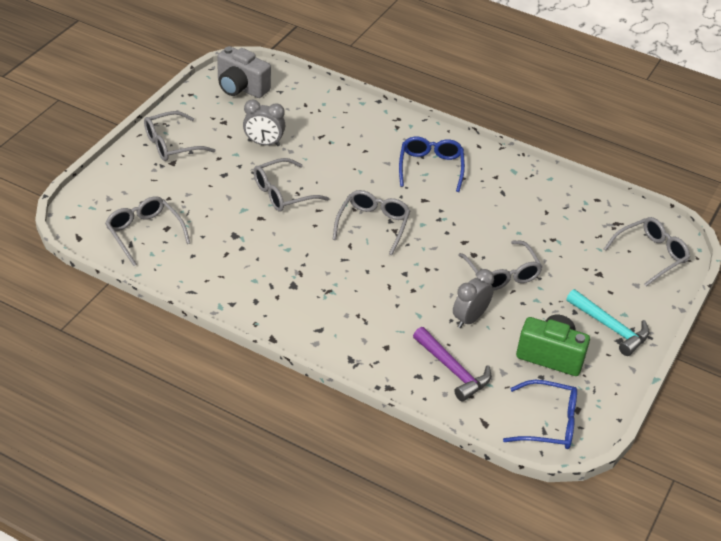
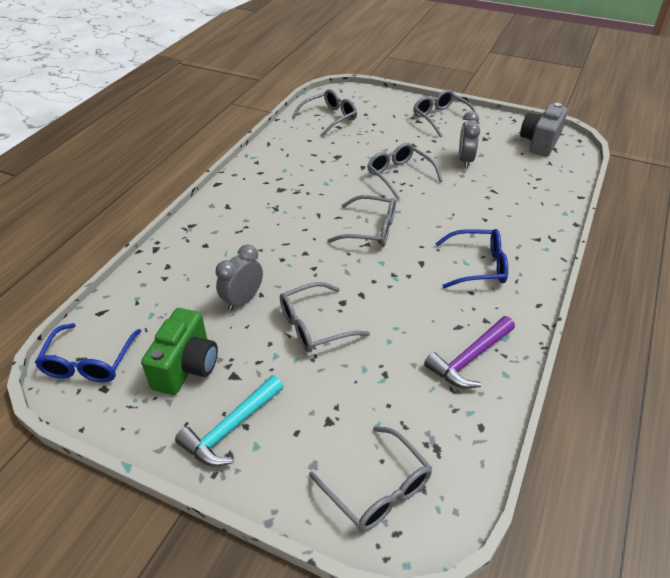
camera: 90 degrees right, 0 degrees up
(453, 370) = (172, 289): purple hammer -> purple hammer (470, 359)
(469, 319) = (243, 300): grey clock -> grey clock turned 90 degrees counterclockwise

